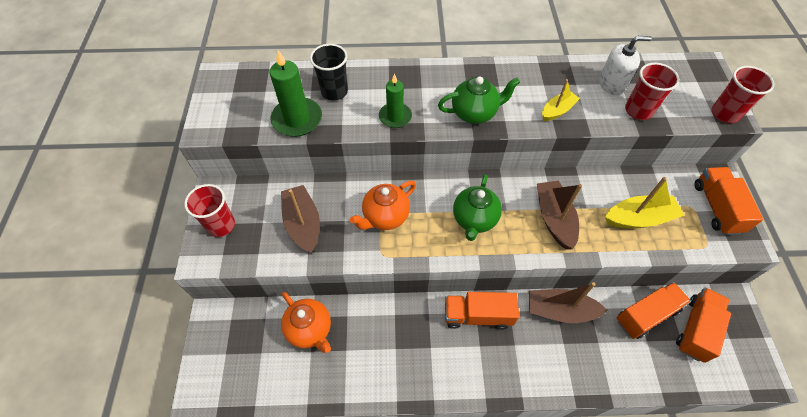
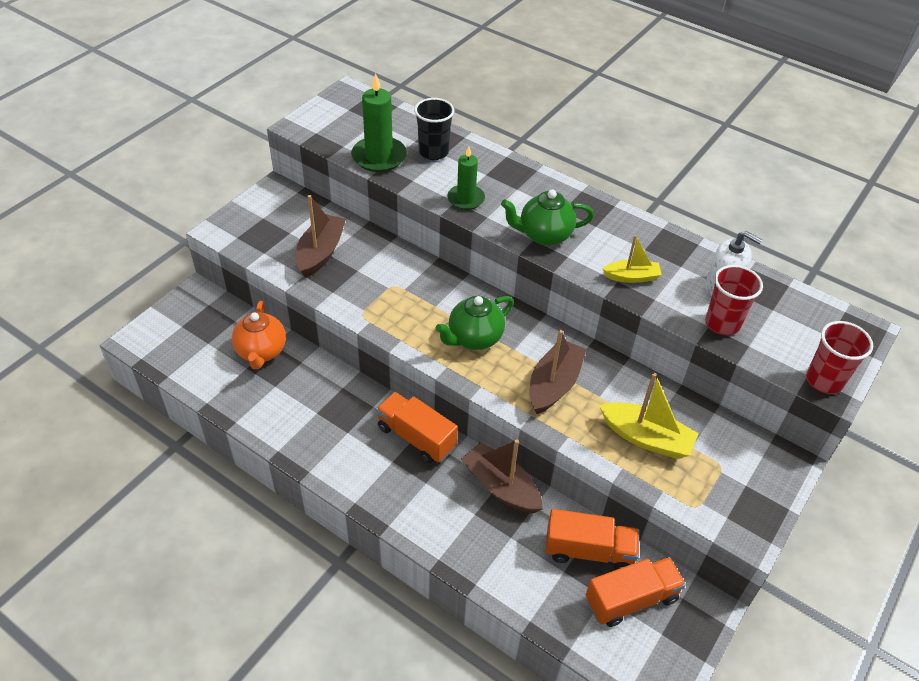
camera: 35 degrees right, 10 degrees down
(221, 225) = (256, 216): red cup -> none
(385, 217) = (395, 288): orange teapot -> none
(474, 113) = (544, 235): green teapot -> green teapot turned 150 degrees clockwise
(716, 208) = (750, 484): orange truck -> none

